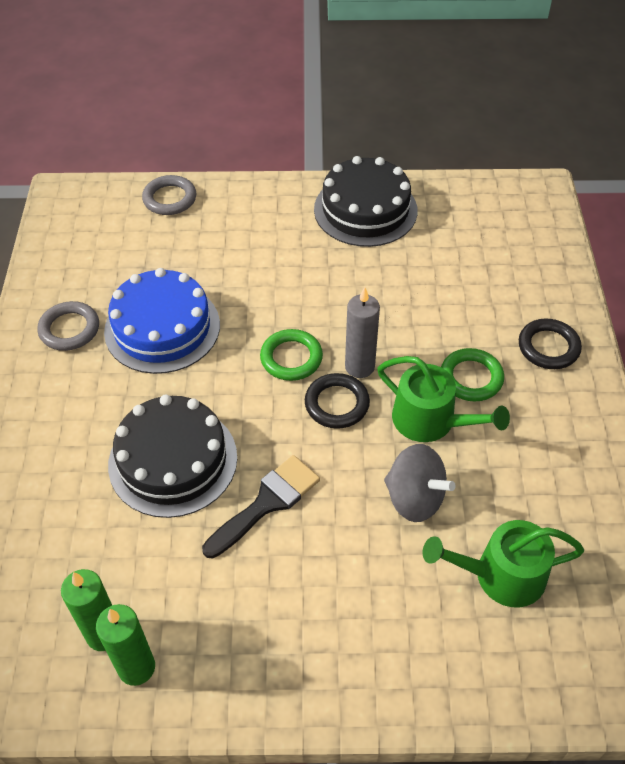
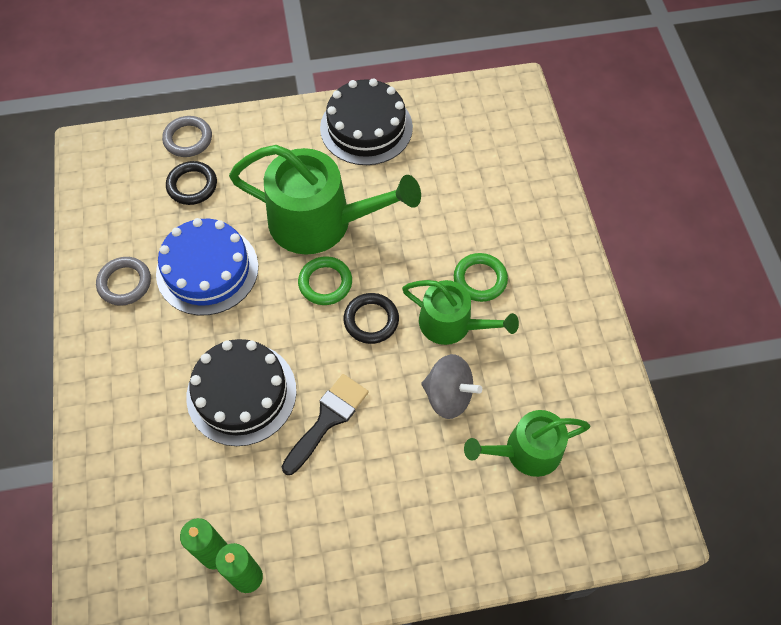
camera: 10 degrees left, 10 degrees up
(297, 295) = (320, 222): none -> green watering can
(359, 367) = (385, 282): grey candle -> none
(548, 347) = (540, 241): black ring -> black ring (192, 185)

